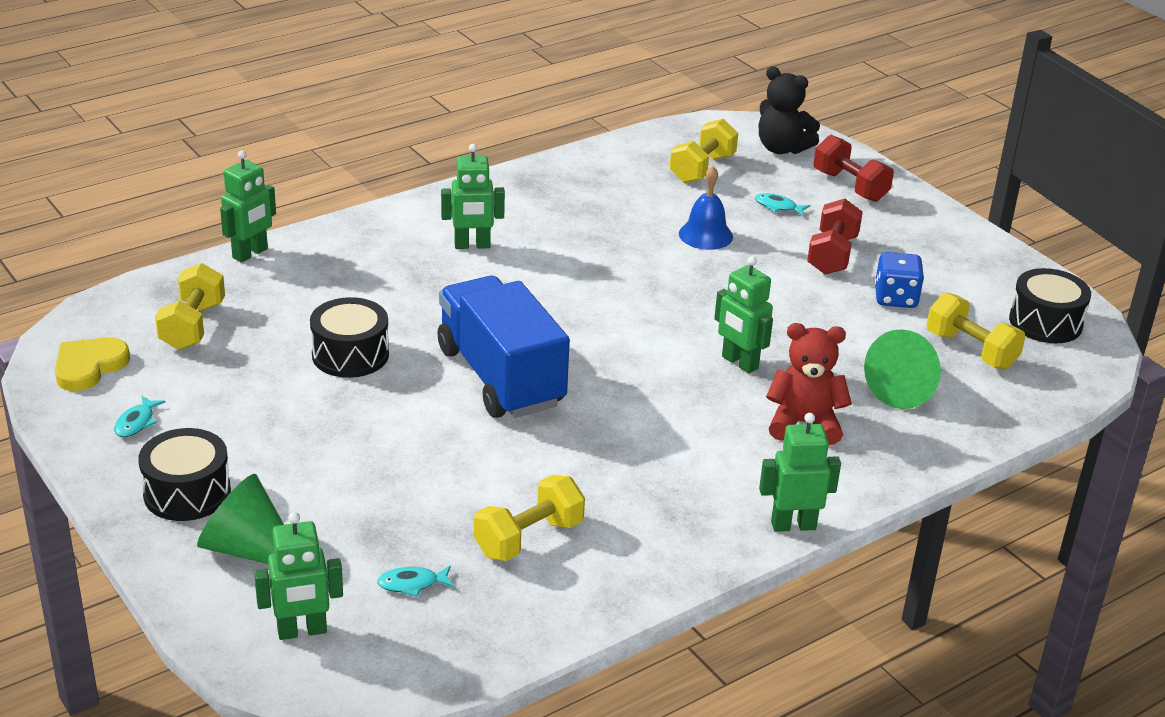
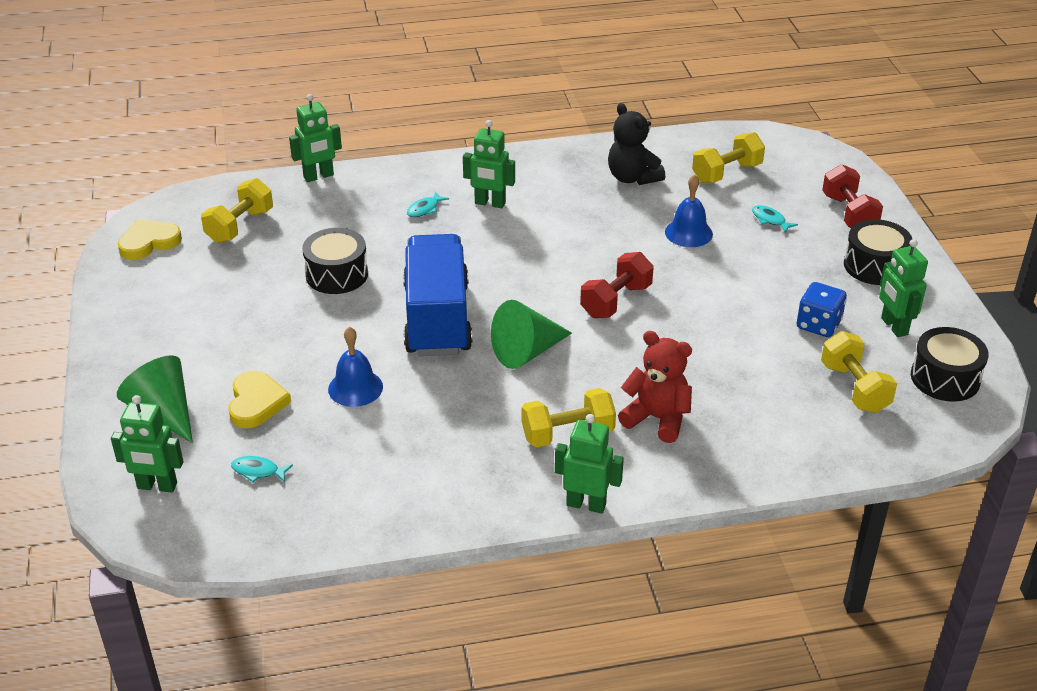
camera: 25 degrees right, 5 degrees up
(136, 422) = (152, 293): turquoise fish -> turquoise fish (425, 209)
(187, 492) = (150, 356): black drum -> black drum (874, 266)
(356, 512) = (256, 403): none -> yellow heart
(460, 469) = (355, 388): none -> blue bell
(528, 538) = (368, 458): yellow dumbbell -> yellow dumbbell (567, 434)
(739, 363) = (639, 352): green robot -> green robot (893, 326)
(782, 148) = (810, 167): black teddy bear -> black teddy bear (632, 178)
(832, 255) = (788, 273): red dumbbell -> red dumbbell (616, 301)
(905, 388) = (769, 409): green cone -> green cone (527, 351)

